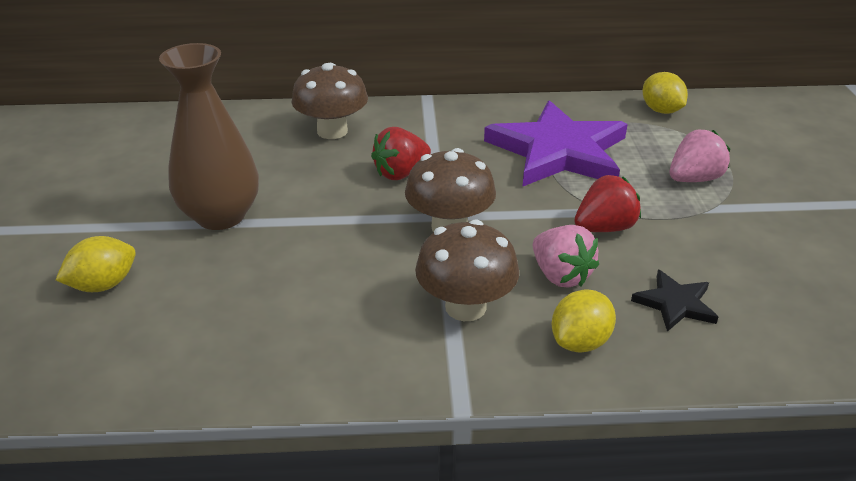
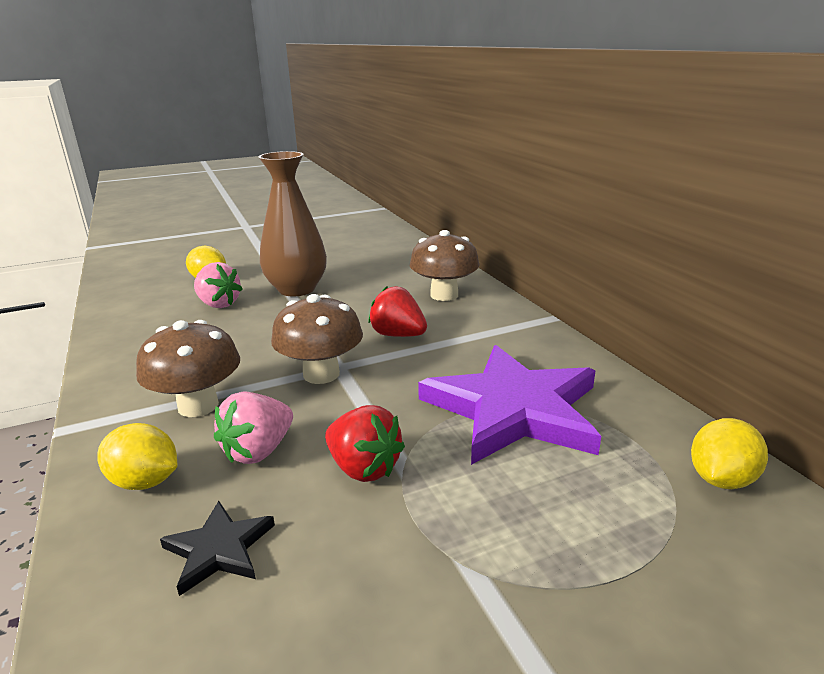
camera: 70 degrees right, 10 degrees down
(694, 179) = (540, 537): pink strawberry -> pink strawberry (218, 304)

